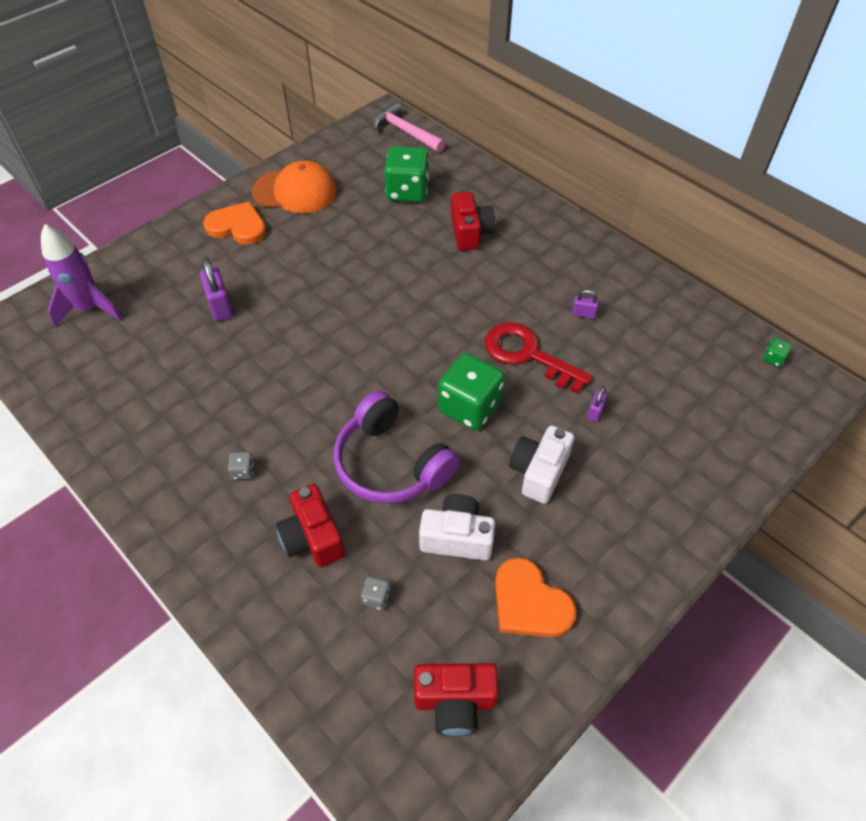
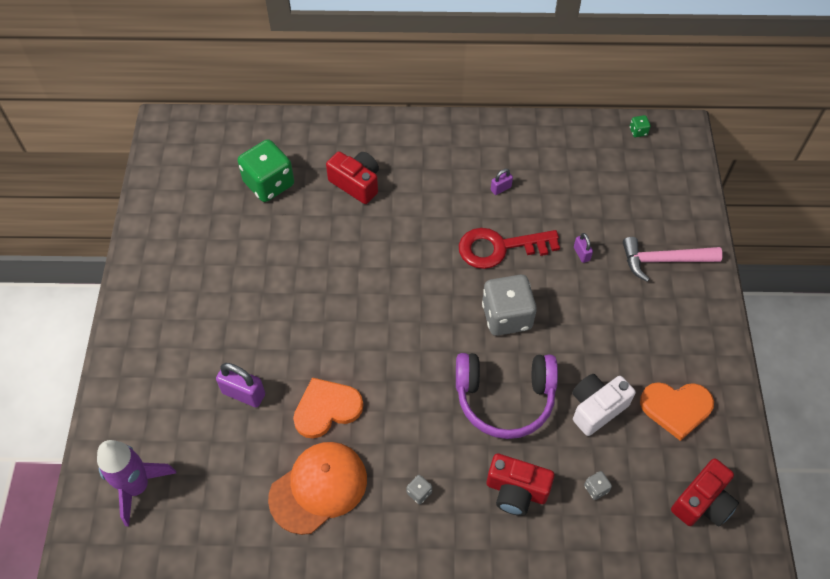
camera: 45 degrees left, 5 degrees up
(237, 226) = (169, 318): orange heart -> orange heart (326, 409)
(295, 191) = (178, 251): orange cap -> orange cap (318, 488)
(405, 132) = (202, 131): pink hammer -> pink hammer (663, 260)
(469, 407) = (506, 316): green dice -> grey dice
(539, 472) = (594, 323): white camera -> none

